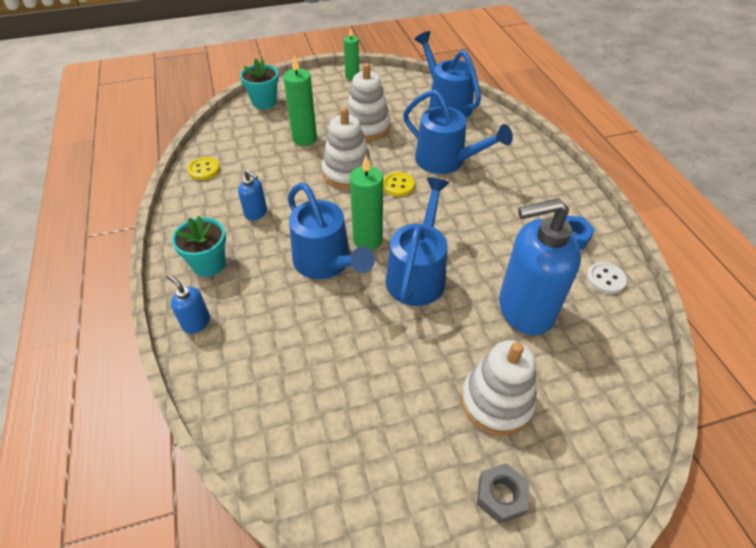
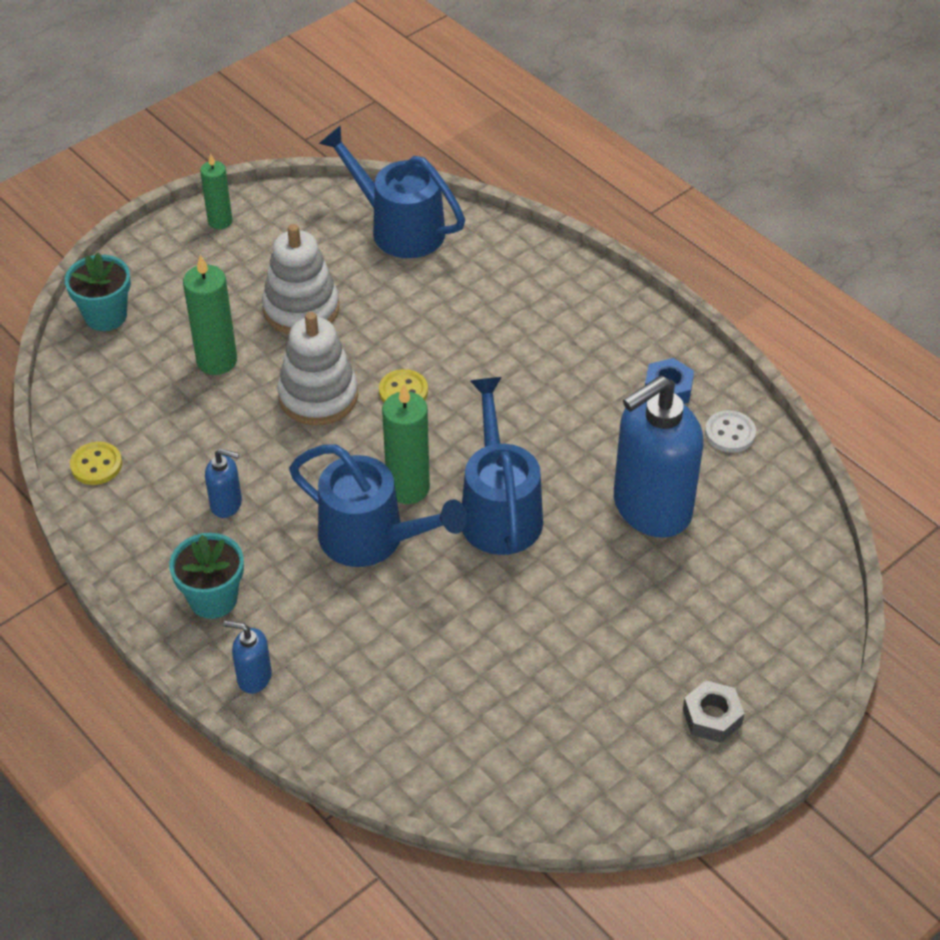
camera: 25 degrees left, 0 degrees up
(446, 161) = (451, 329): blue watering can -> none
(496, 401) = (666, 626): white stacking toy -> none

